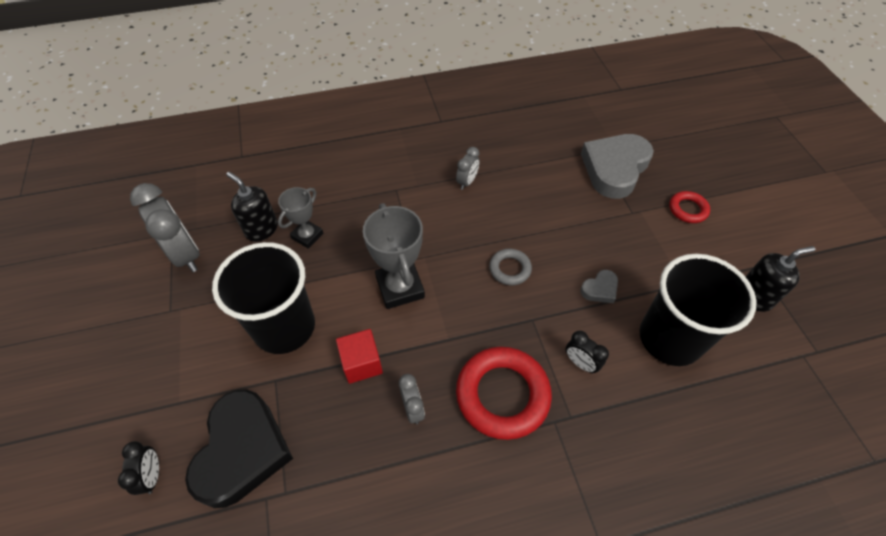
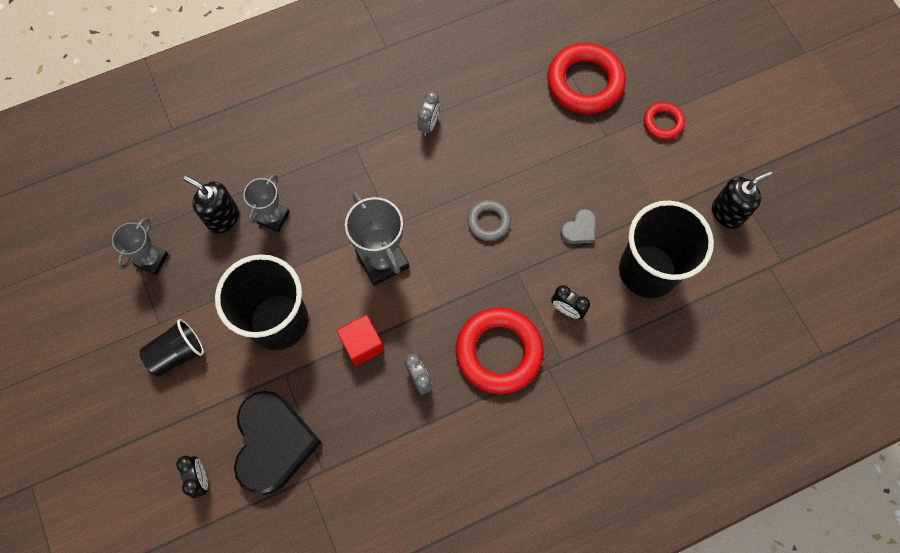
camera: 10 degrees left, 15 degrees up
(177, 341) = (177, 353): none -> black cup
(185, 254) = (152, 260): grey clock -> grey trophy
(614, 168) = (585, 82): grey heart -> red ring

